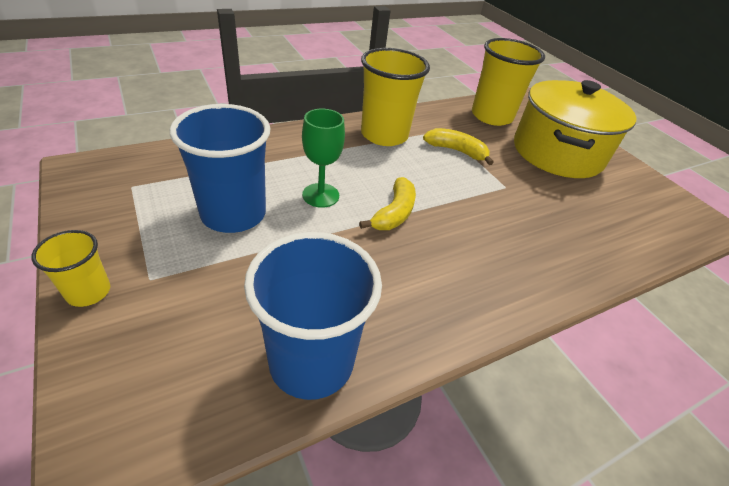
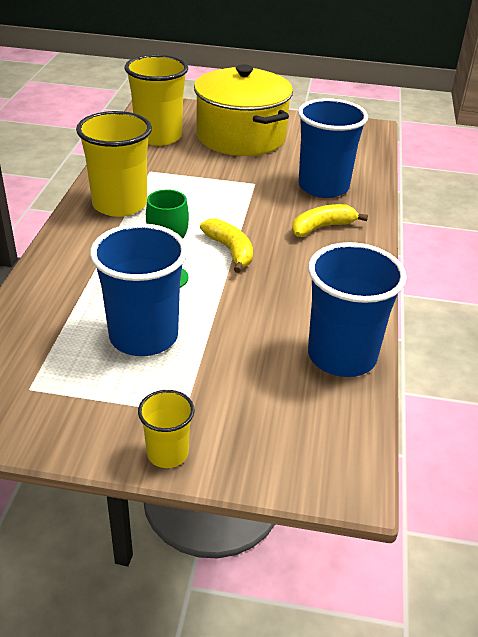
camera: 50 degrees left, 5 degrees down
(456, 151) = (185, 180): yellow banana -> yellow banana (322, 227)
(563, 230) = (323, 187): none -> blue cup

